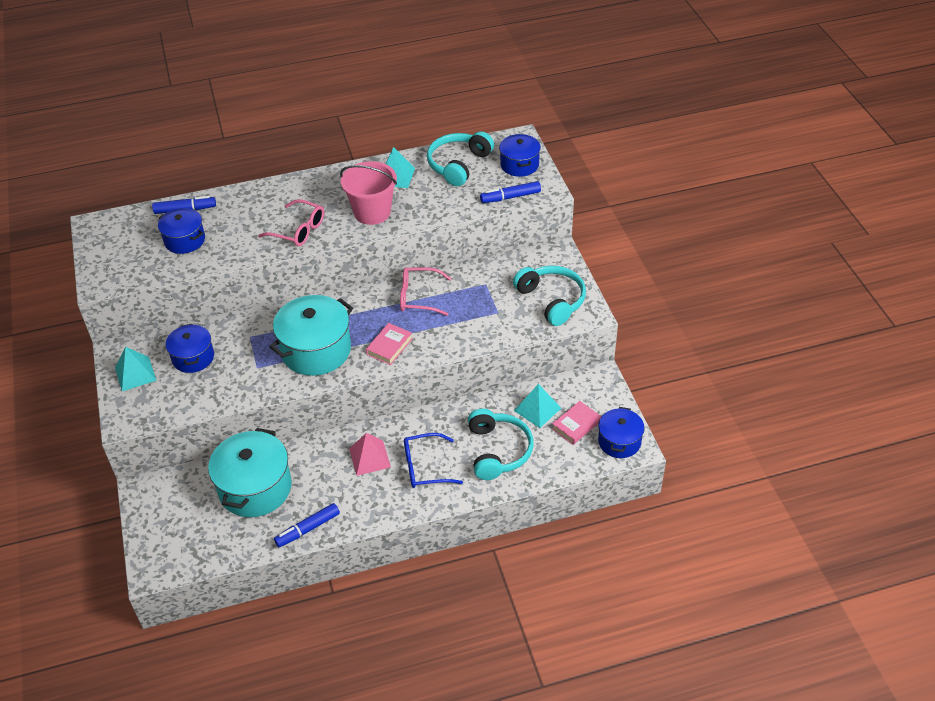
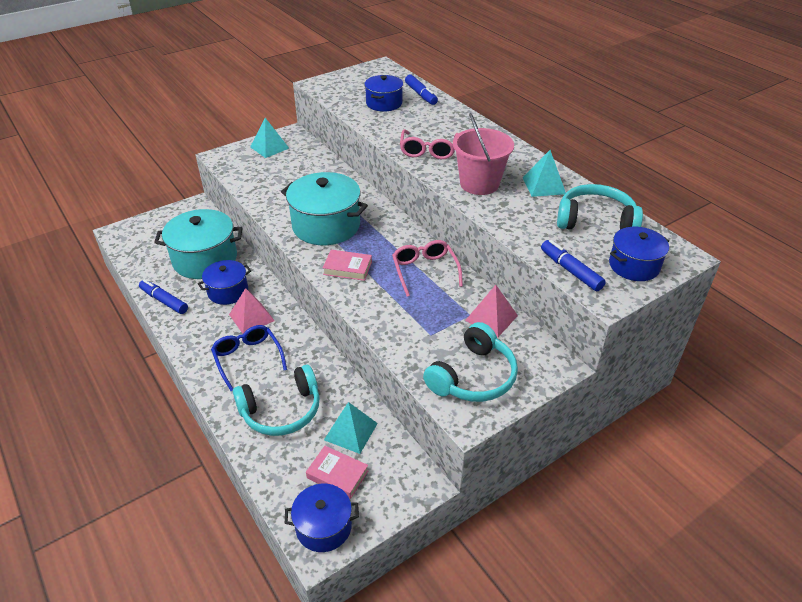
camera: 70 degrees right, 5 degrees down
(193, 357) = (295, 167): blue pot -> blue pot (228, 291)
(495, 273) = (491, 318): none -> pink pyramid

